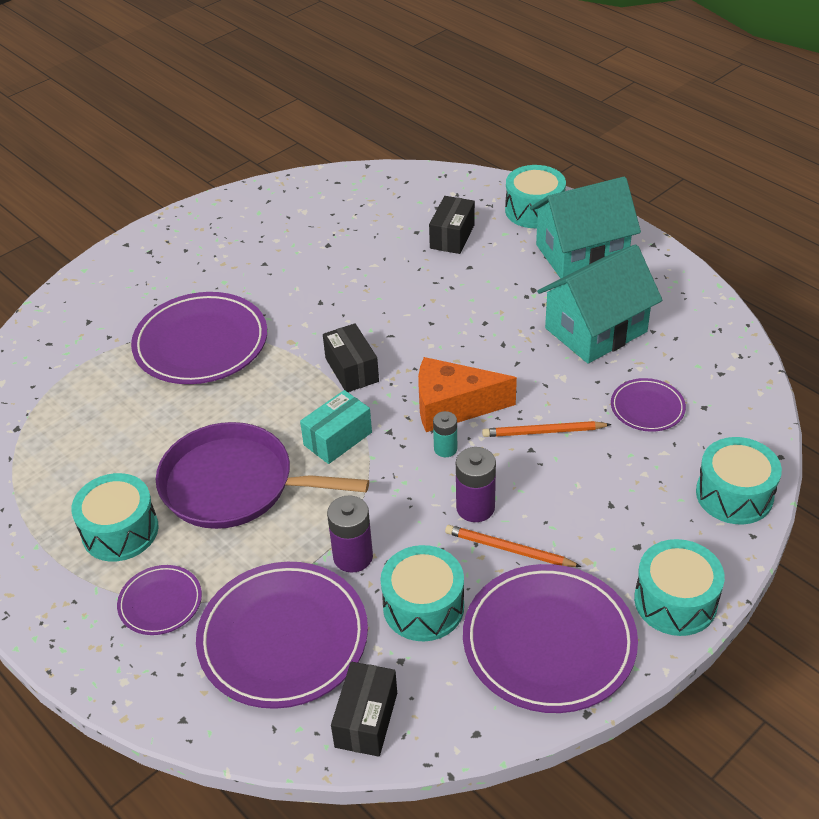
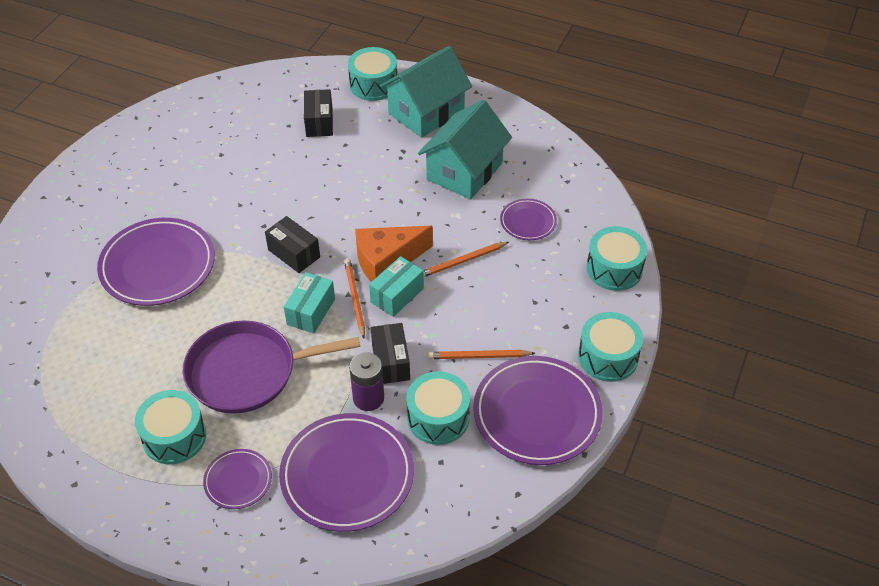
camera: 25 degrees left, 5 degrees up
(366, 719) = (437, 511): black box -> black box (391, 362)
(394, 438) = (354, 298): none -> orange pencil
(445, 449) = (397, 295): turquoise battery -> turquoise box
(475, 507) = (440, 333): purple battery -> none

